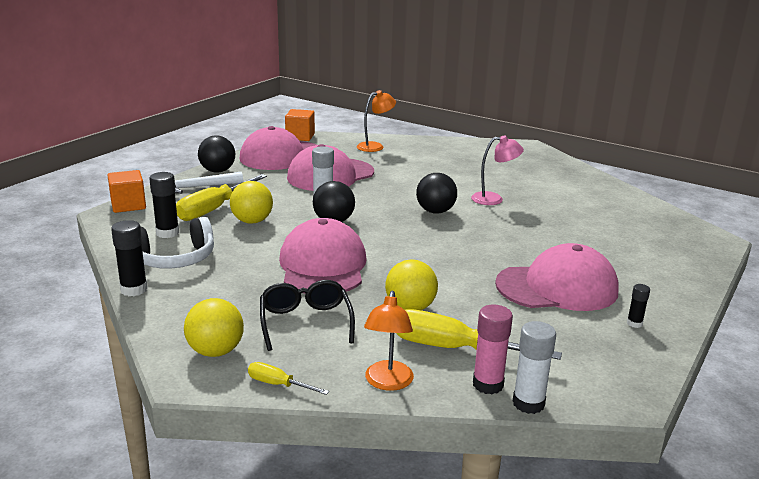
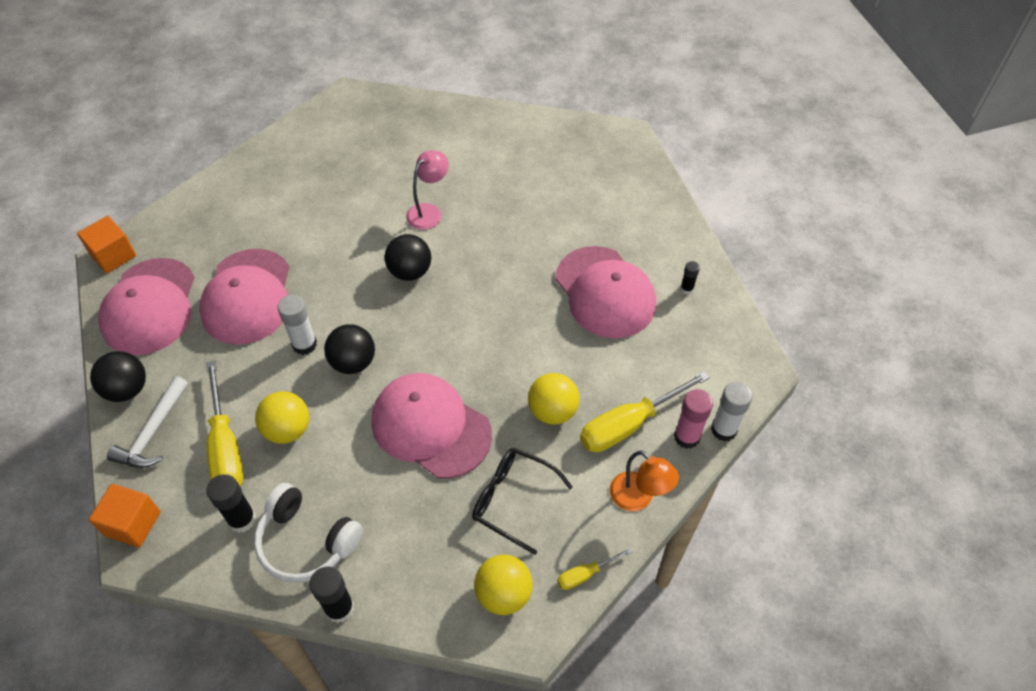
camera: 50 degrees left, 30 degrees up
(174, 259) = (306, 541): white headphones -> white headphones turned 105 degrees clockwise
(375, 146) = (216, 210): orange lamp -> none
(557, 287) = (605, 292): pink cap -> pink cap turned 120 degrees clockwise

